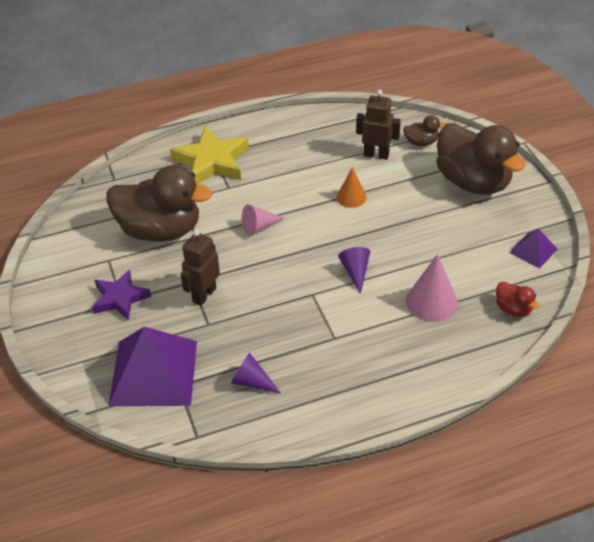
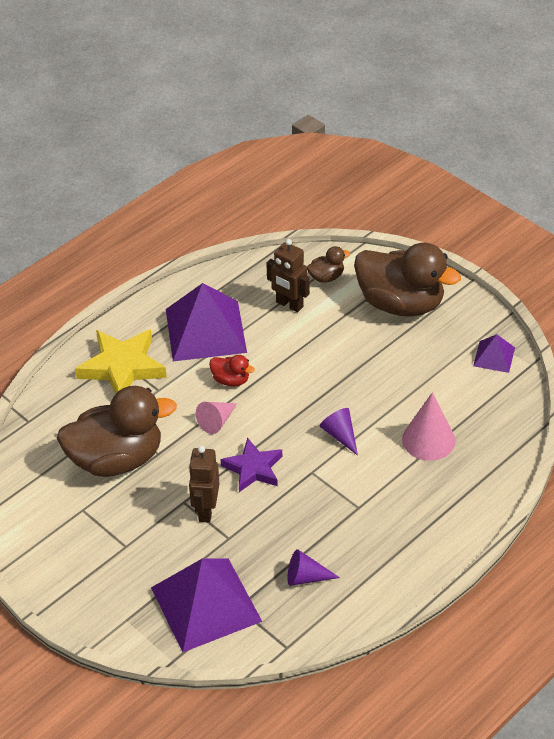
camera: 25 degrees left, 0 degrees up
(120, 298) = (122, 544): purple star -> purple star (253, 469)
(295, 154) = (205, 330): none -> purple pyramid
(351, 197) = (291, 359): orange cone -> none
(376, 154) = (289, 305): brown robot -> brown robot turned 135 degrees counterclockwise
(513, 309) = (506, 421): red duck -> red duck (231, 380)

